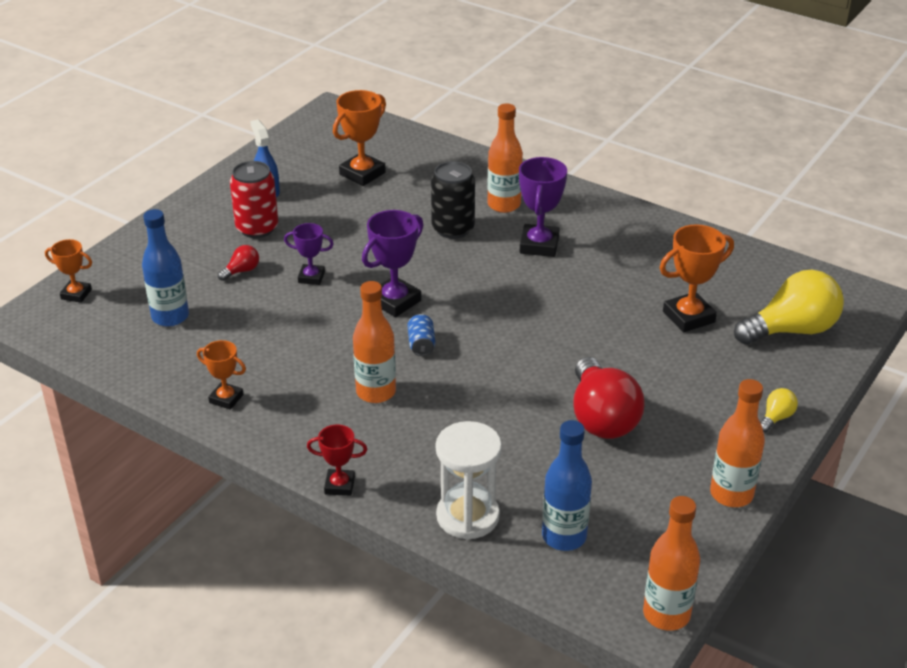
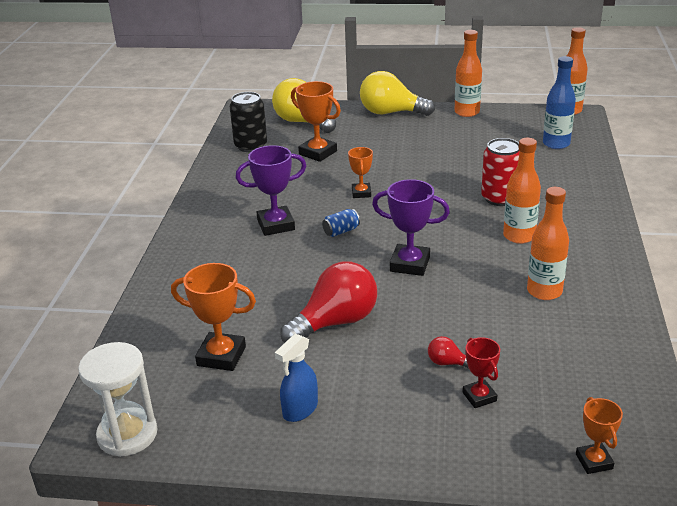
camera: 115 degrees left, 5 degrees down
(170, 317) = (553, 375): blue bottle -> none
(226, 398) = (605, 296): orange trophy -> orange trophy (361, 193)
(257, 228) = (372, 385): red can -> red can (500, 198)
(311, 277) = (419, 318): purple trophy -> none
(339, 485) = (616, 219): red trophy -> red trophy (479, 397)
(421, 344) = (448, 236): blue can -> blue can (341, 231)
(453, 229) = (283, 271): black can -> black can (251, 146)
(467, 516) = (580, 172): white hourglass -> white hourglass (127, 434)
(504, 205) = (226, 257): orange bottle -> orange bottle (544, 291)
(601, 418) = (449, 156): red light bulb -> red light bulb (335, 322)
(776, 418) = (391, 113): yellow light bulb -> yellow light bulb, size x2.29

